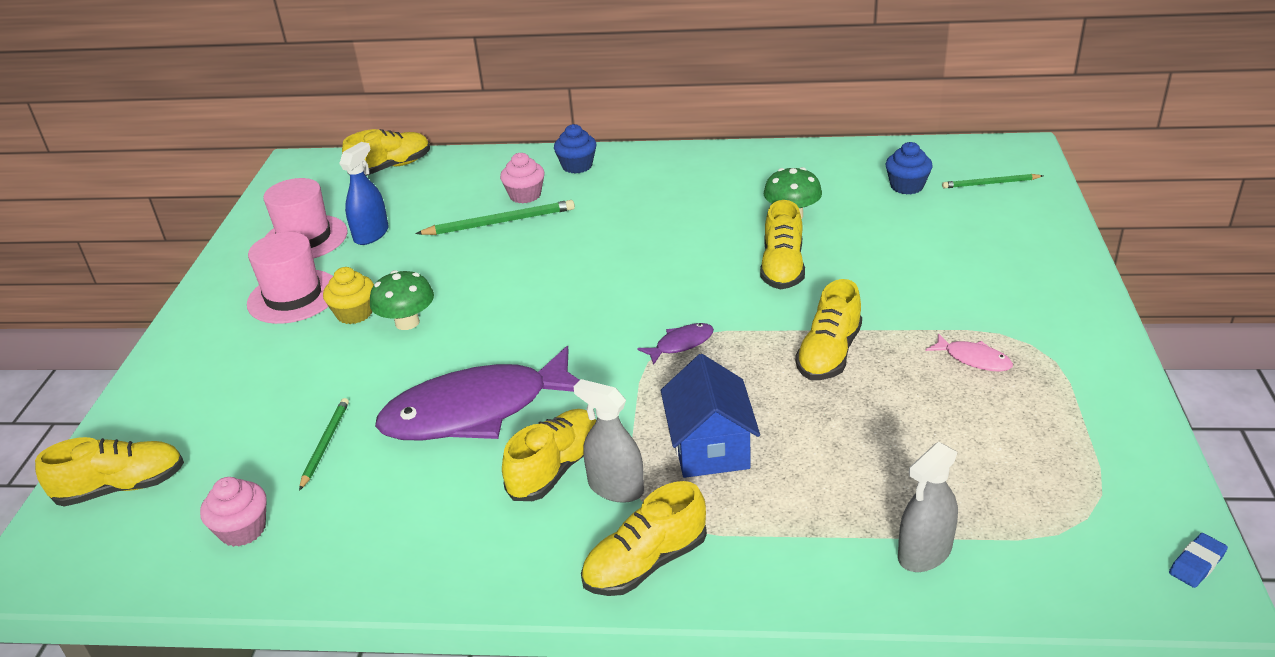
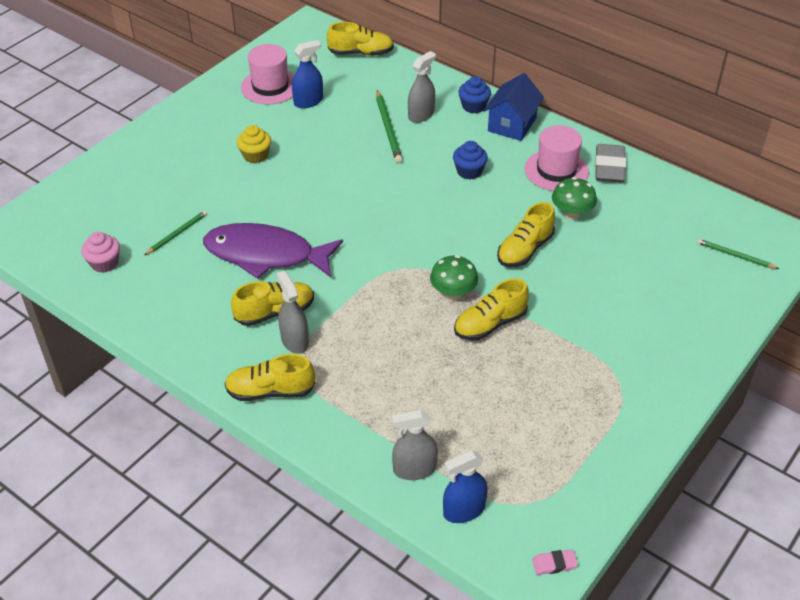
camera: 30 degrees right, 10 degrees up
(122, 487) = (69, 208): yellow shoe -> none
(293, 296) = (233, 127): pink hat -> pink hat (556, 170)
(407, 322) = (277, 176): green mushroom -> green mushroom (453, 293)
(500, 222) = (388, 129): green pencil -> green pencil turned 60 degrees clockwise
(525, 195) = (421, 115): pink cupcake -> grey spray bottle
(681, 344) = (412, 271): purple fish -> none
(710, 447) = (365, 345): blue house -> blue house (512, 124)
(781, 162) = (609, 167): none -> grey eraser
(906, 186) = (673, 229): blue cupcake -> blue cupcake (469, 171)
(973, 359) = (573, 374): pink fish -> none
(1033, 565) = (464, 510): none -> blue spray bottle
(1196, 564) = (554, 564): blue eraser -> pink eraser

